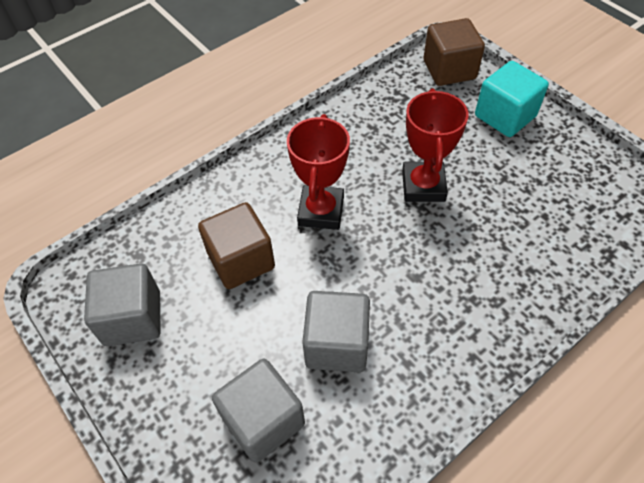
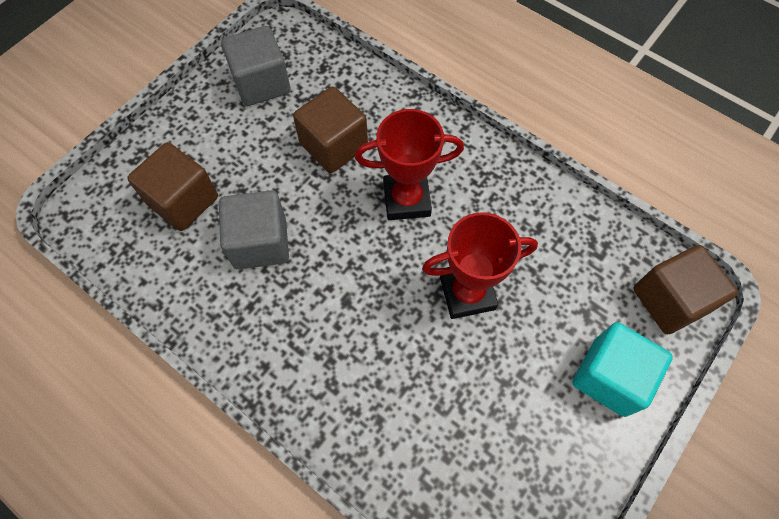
camera: 75 degrees right, 10 degrees up
(263, 420) = (183, 201): grey cube -> brown cube

